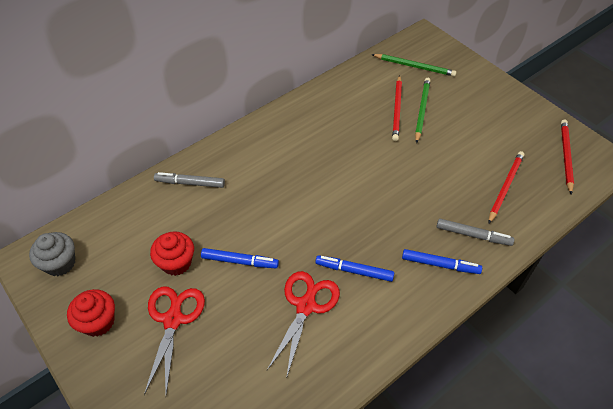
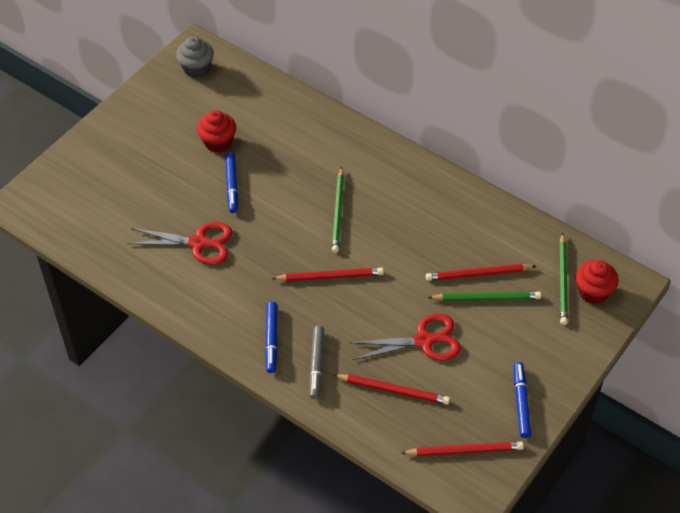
camera: 75 degrees right, 0 degrees up
(98, 322) = (149, 111): red cupcake -> red cupcake (593, 292)
(173, 319) = (163, 157): red scissors -> red scissors (424, 341)
(190, 183) = (309, 125): grey marker -> none
(304, 183) = (338, 212): none -> green pencil
(354, 271) = (245, 272): blue marker -> blue marker (521, 402)
(376, 205) = (330, 276): none -> red pencil

